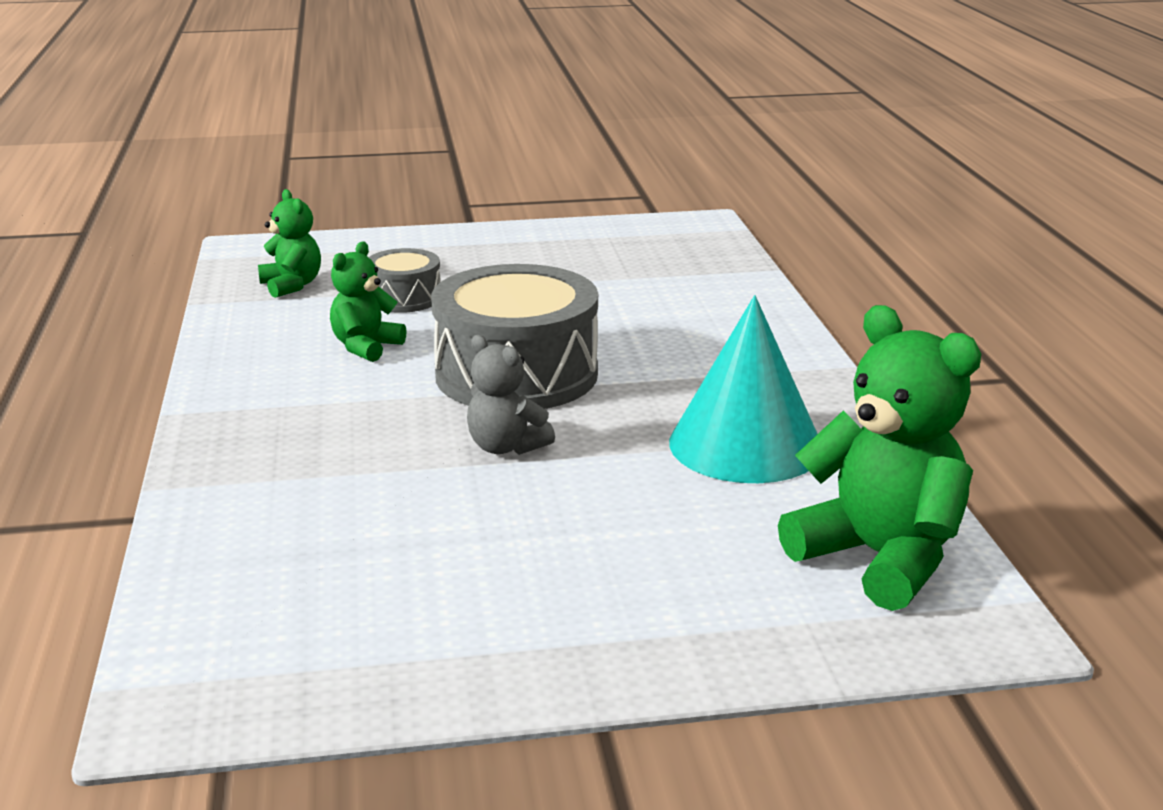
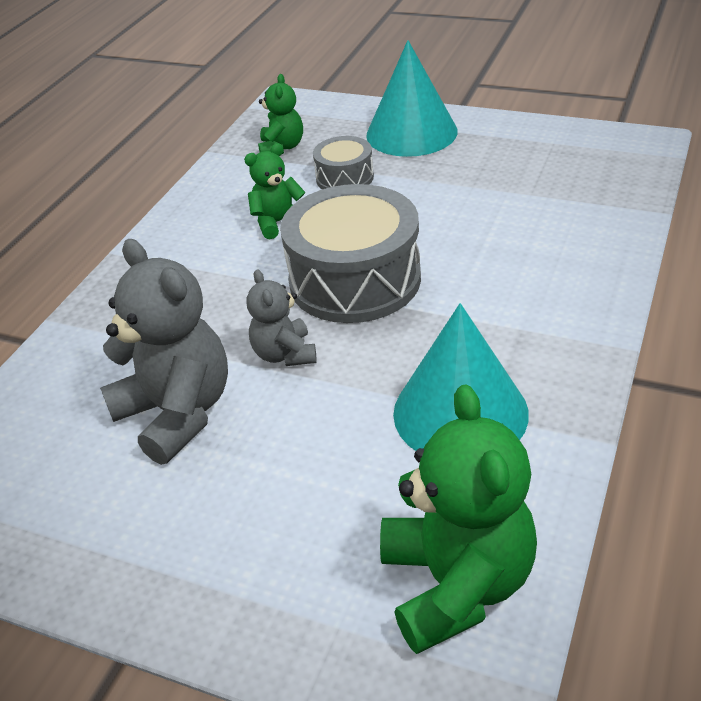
camera: 35 degrees right, 15 degrees up
(433, 522) = (177, 413): none -> grey teddy bear
(441, 251) = (411, 133): none -> turquoise cone

